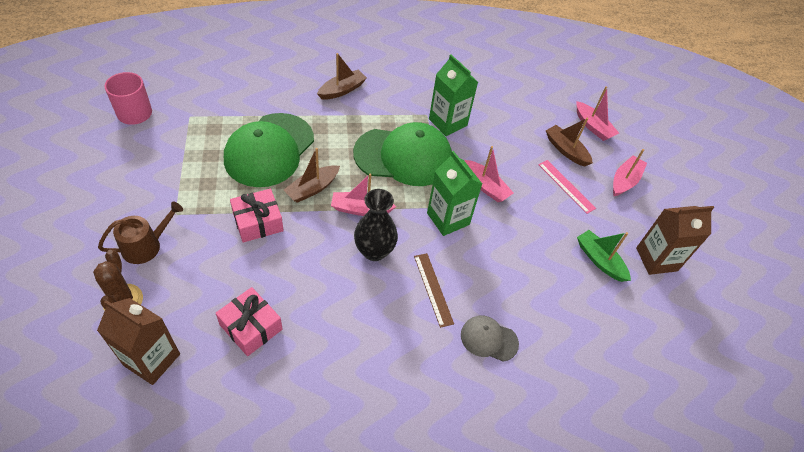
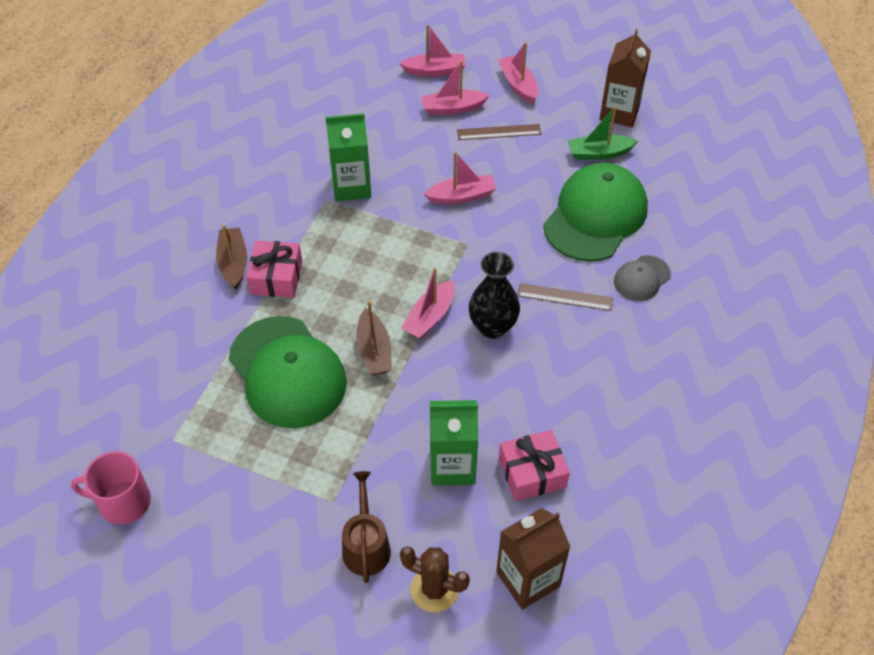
camera: 55 degrees left, 0 degrees up
(258, 222) = (393, 420): pink gift -> pink gift (276, 277)
(403, 156) = (377, 248): green cap -> green cap (595, 216)
(448, 219) = (485, 246): green carton -> green carton (452, 465)
(566, 150) = (453, 108): brown boat -> pink boat
(566, 186) = (499, 132): pink ruler -> brown ruler

